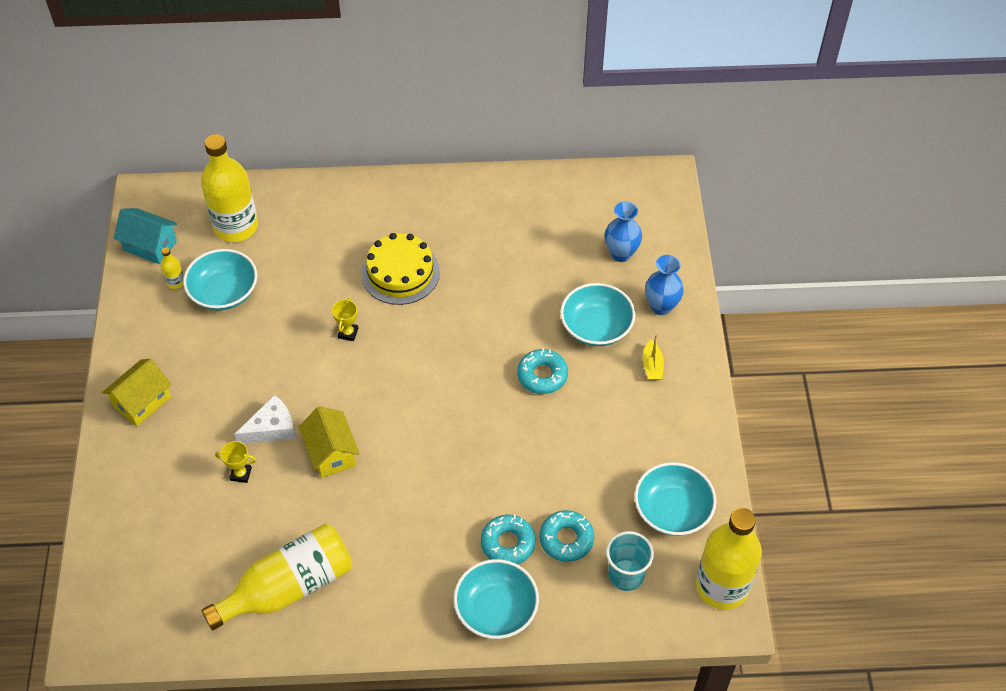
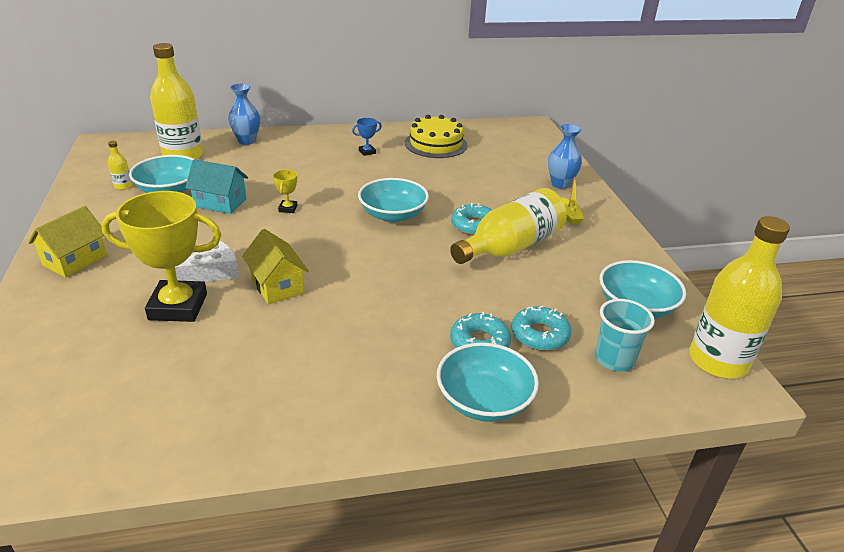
camera: 10 degrees left, 20 degrees down
(150, 245) = (102, 167): turquoise house -> turquoise house (220, 203)
(241, 474) = (178, 307): yellow trophy -> yellow trophy, size x2.39
(288, 587) = (232, 399): yellow bottle -> yellow bottle (510, 247)
(400, 272) = (331, 174): yellow cake -> yellow cake (436, 144)
(446, 229) = (367, 152): none -> blue trophy
(596, 327) = (511, 197): turquoise bowl -> turquoise bowl (393, 215)
(621, 253) = (515, 159): blue vase -> blue vase (247, 141)

